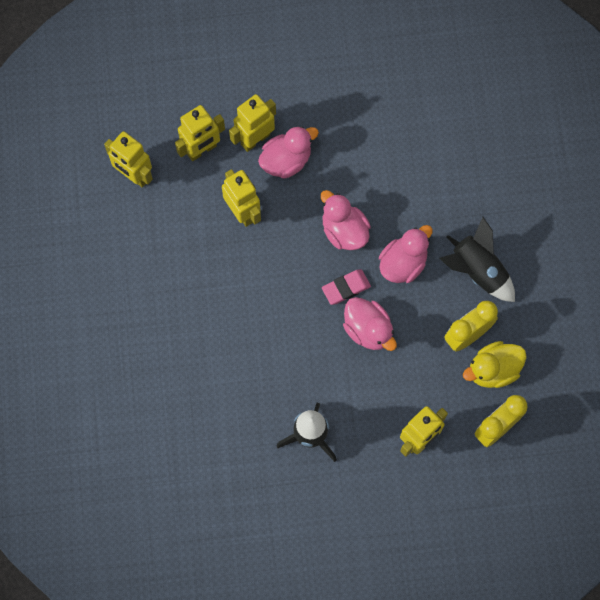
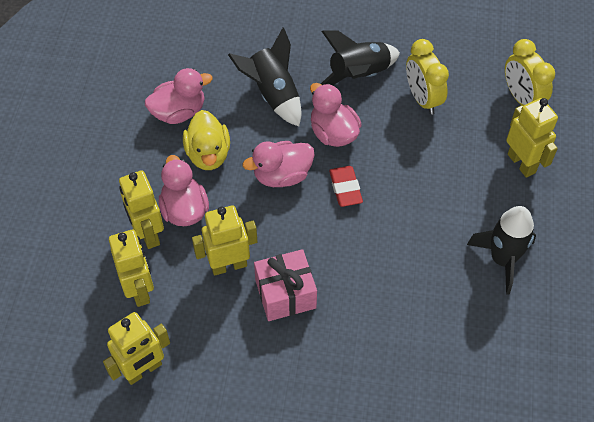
camera: 75 degrees left, 15 degrees down
(228, 264) = (285, 294): none -> pink gift
(346, 288) = (345, 188): pink eraser -> red eraser
(368, 330) = (396, 179): pink duck -> pink duck (179, 112)
(431, 199) = (273, 94): none -> black rocket
(493, 370) = (463, 87): yellow duck -> yellow duck (208, 154)

